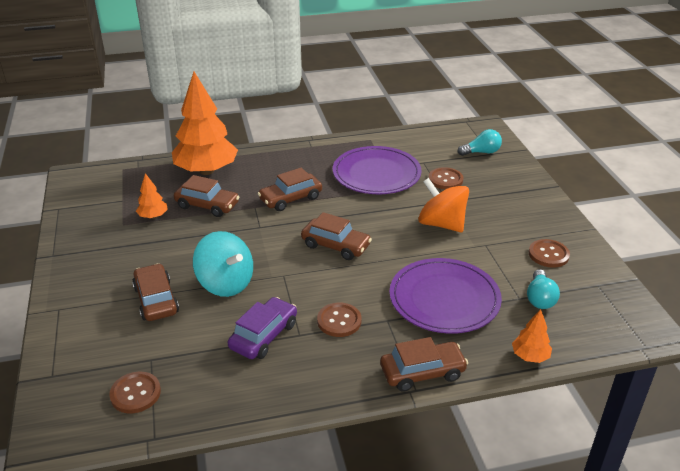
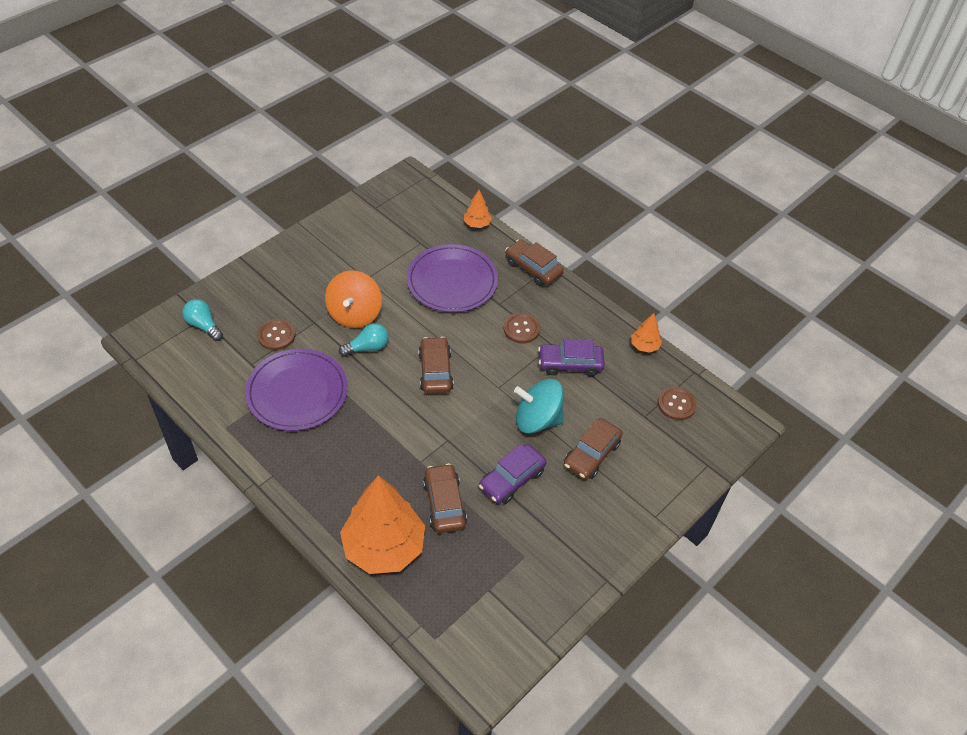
camera: 125 degrees left, 15 degrees up
(153, 216) = (493, 539): orange tree -> orange tree (644, 346)
(188, 244) = (512, 479): none -> purple car
(225, 283) = (537, 420): turquoise spinning top -> turquoise spinning top turned 90 degrees counterclockwise
(290, 198) = (387, 440): brown car -> none
(540, 298) = (413, 233): turquoise light bulb -> turquoise light bulb (367, 347)
(548, 254) = (354, 240): brown button -> none

